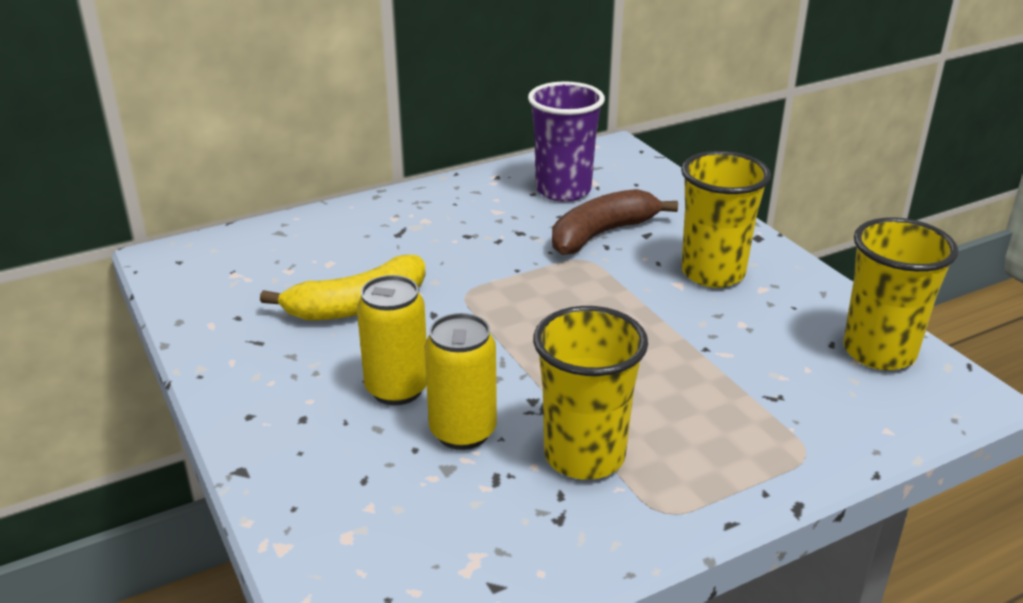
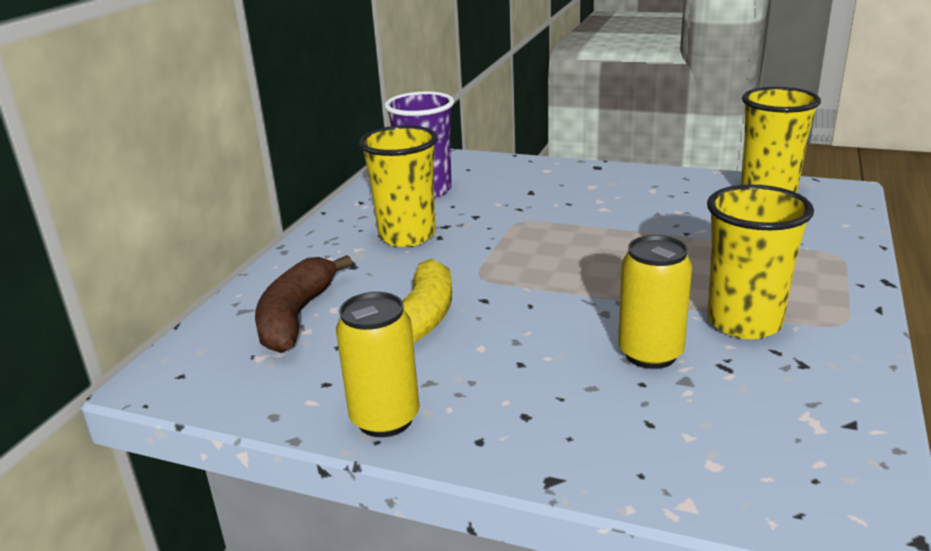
camera: 40 degrees left, 5 degrees down
(397, 389) = (555, 356): yellow can -> yellow can (385, 419)
(602, 234) = (503, 203): brown banana -> brown banana (296, 316)
(713, 273) = (611, 194): yellow cup -> yellow cup (407, 236)

